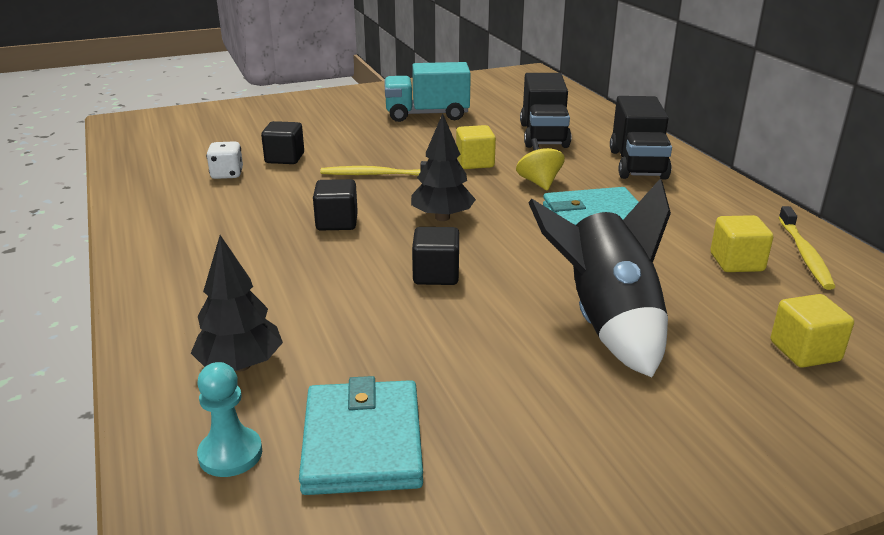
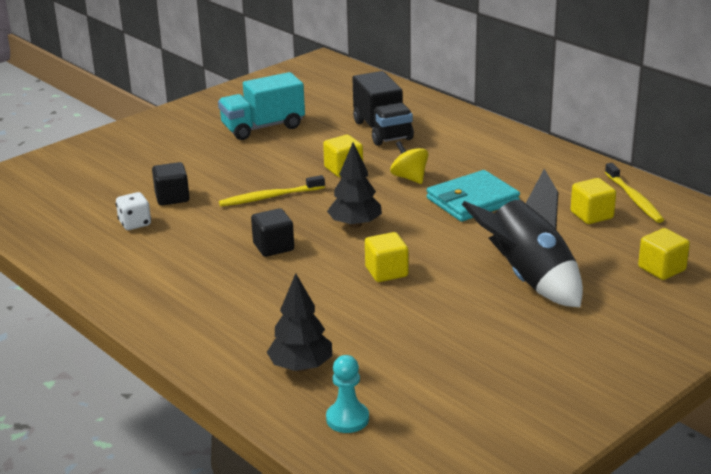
camera: 20 degrees left, 0 degrees up
(362, 442) = (425, 391): turquoise wallet -> none
(436, 275) = (386, 272): black cube -> yellow cube
(637, 164) = (477, 145): black truck -> none

